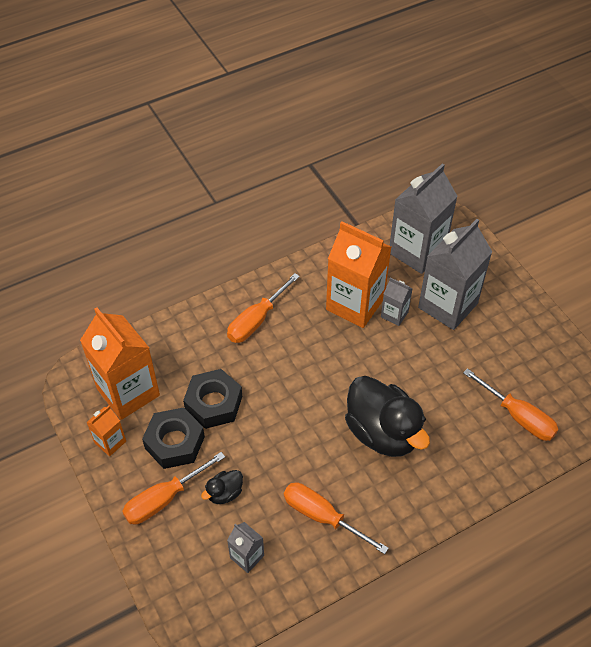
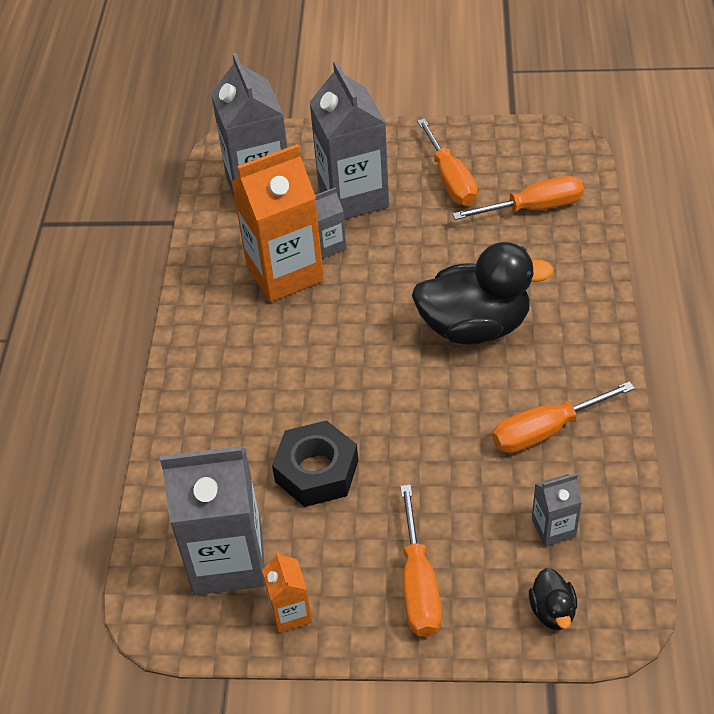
camera: 55 degrees left, 5 degrees down
(128, 392) = (228, 560): orange carton -> grey carton
(175, 442) = (343, 538): black nut -> none
(224, 493) = (453, 514): black duck -> black duck (552, 611)
(257, 320) = (229, 375): orange screwdriver -> orange screwdriver (450, 179)

